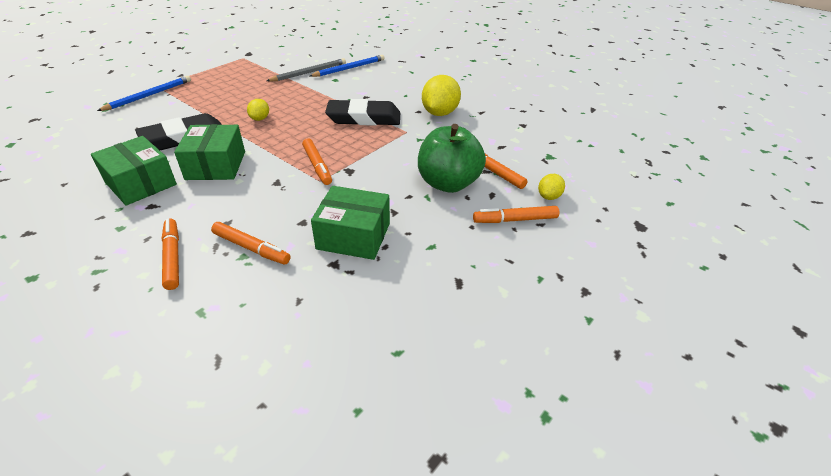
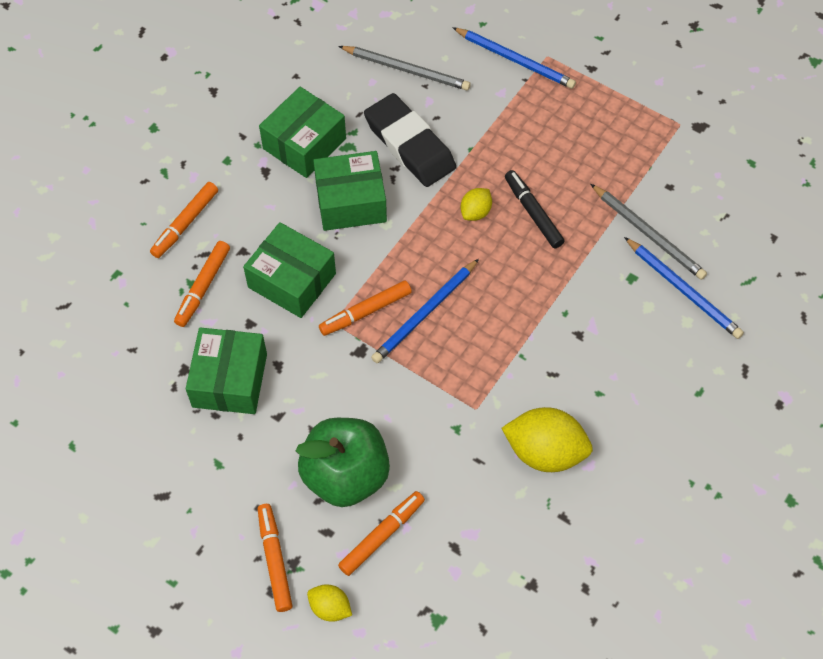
camera: 85 degrees right, 20 degrees up
(114, 133) = (406, 70): none -> grey pencil
(172, 257) = (185, 224): orange marker -> orange marker turned 150 degrees clockwise
(260, 119) = (475, 212): yellow lemon -> yellow lemon turned 60 degrees counterclockwise
(272, 197) = (292, 280): none -> green box
(273, 101) = (533, 213): none -> black marker
(329, 143) = (425, 313): none -> blue pencil
(364, 118) = (505, 344): black eraser -> none

